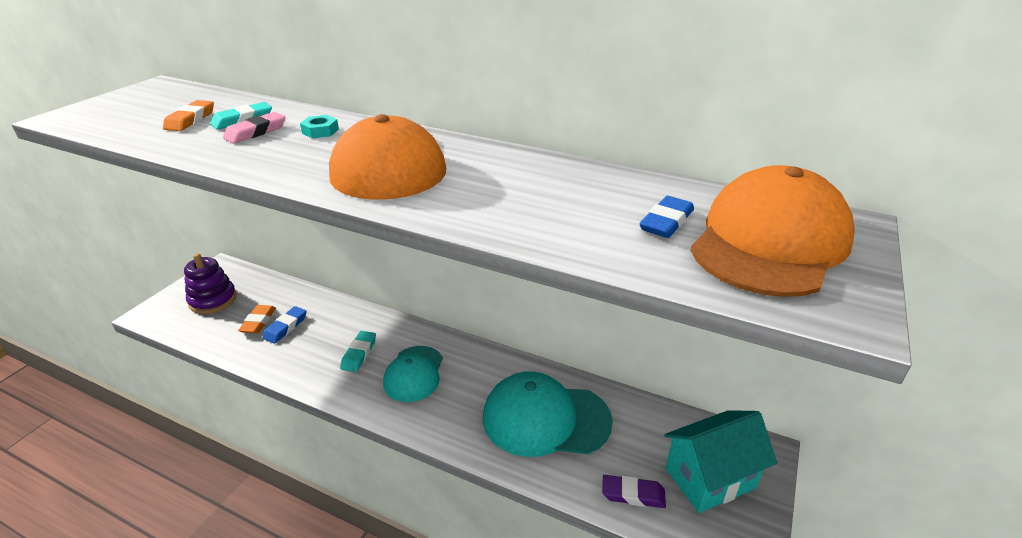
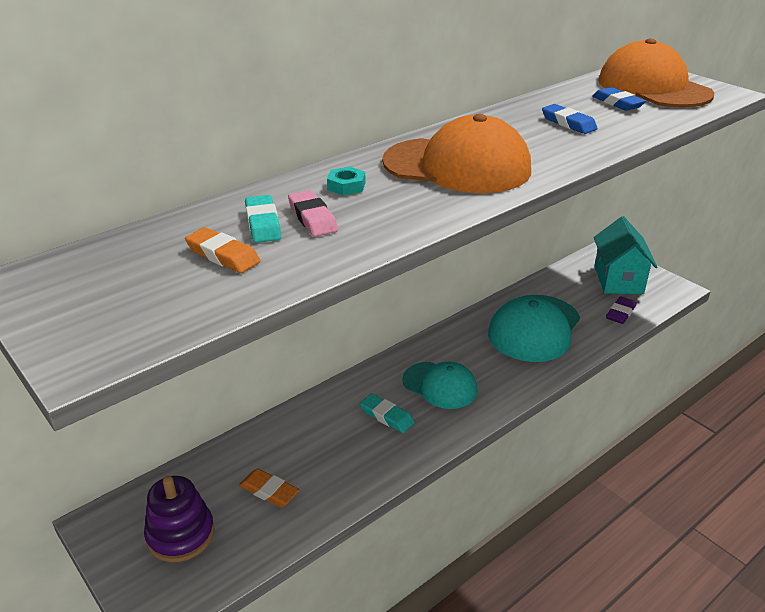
camera: 65 degrees left, 0 degrees up
(285, 327) = (299, 467): blue eraser -> blue eraser (568, 123)

